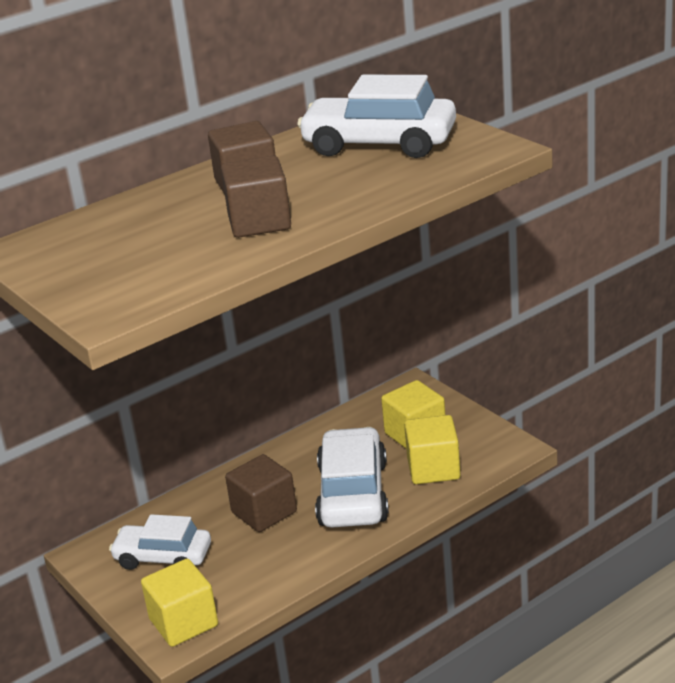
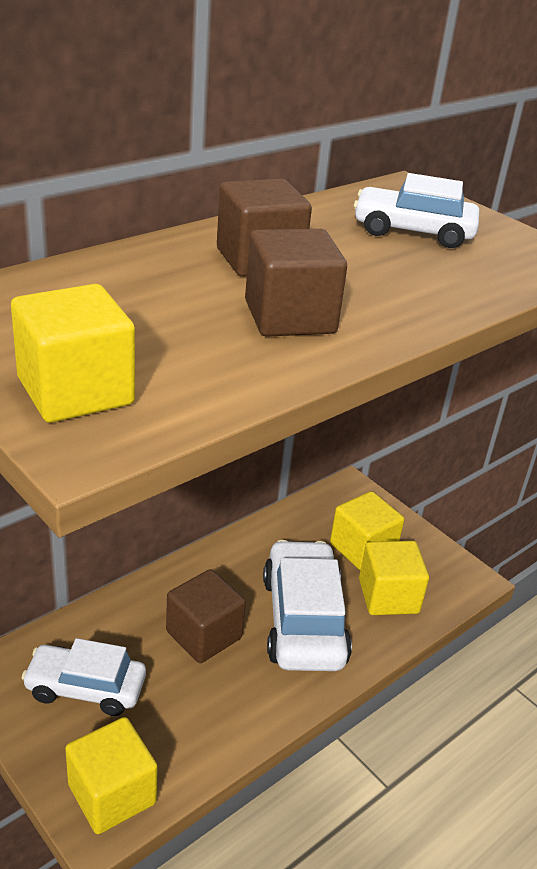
camera: 10 degrees left, 5 degrees up
(102, 287) = (75, 391): none -> yellow cube
(379, 144) = (413, 231): white car -> white car, size x0.66

